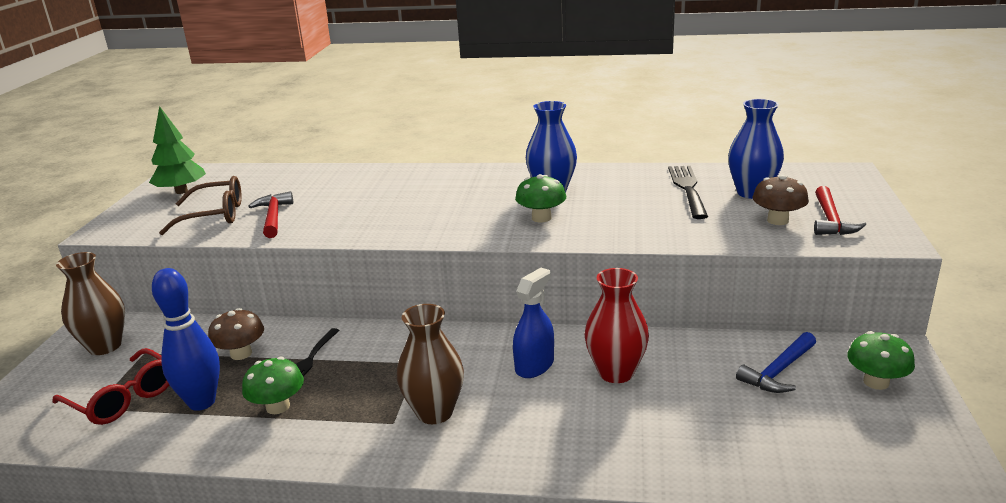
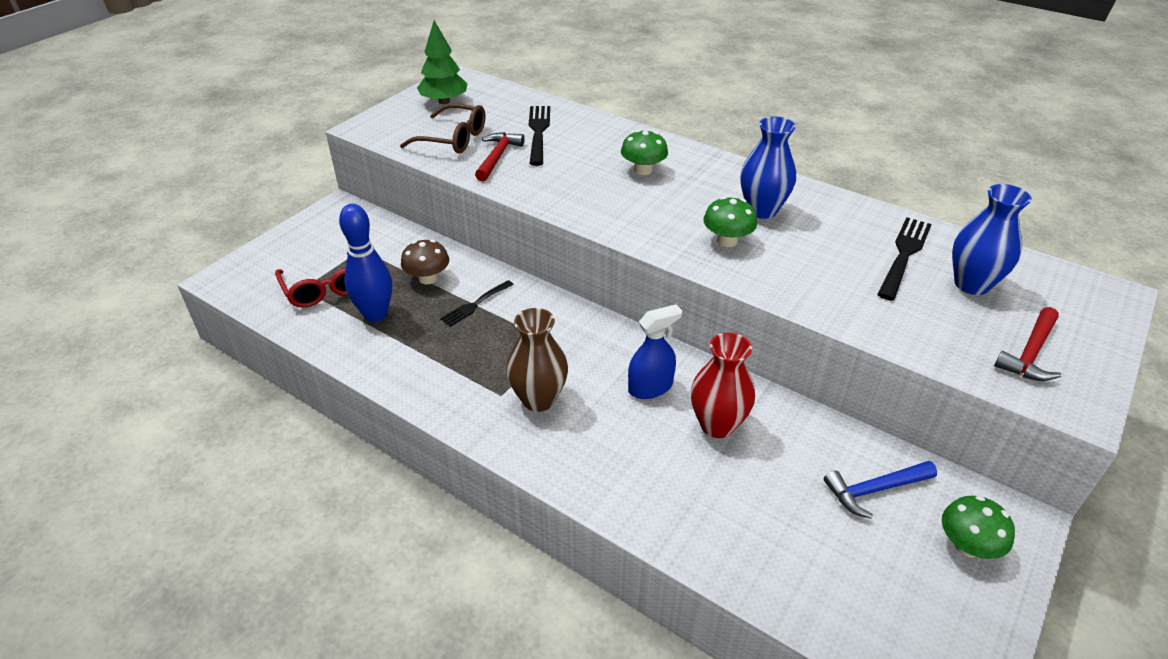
camera: 25 degrees right, 15 degrees up
(105, 346) = (338, 232): brown vase -> none
(278, 406) = (426, 342): green mushroom -> green mushroom (643, 170)
(301, 190) = (538, 132): none -> black fork
(777, 220) = (968, 331): brown mushroom -> none

